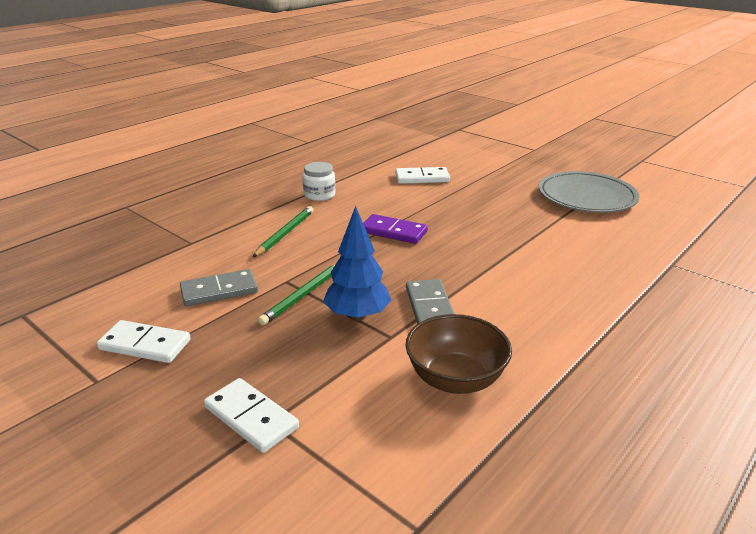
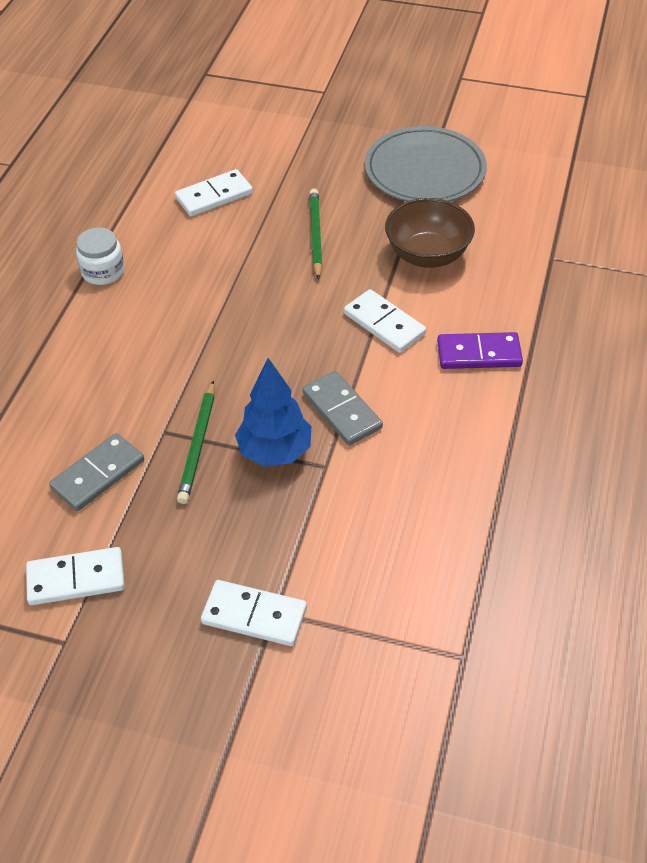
camera: 25 degrees left, 20 degrees up
(285, 233) = (108, 356): green pencil -> green pencil (315, 235)
(393, 232) = (237, 308): purple domino -> purple domino (479, 354)
(455, 379) = (415, 493): brown bowl -> brown bowl (427, 255)
(500, 267) = (384, 324): none -> white domino

